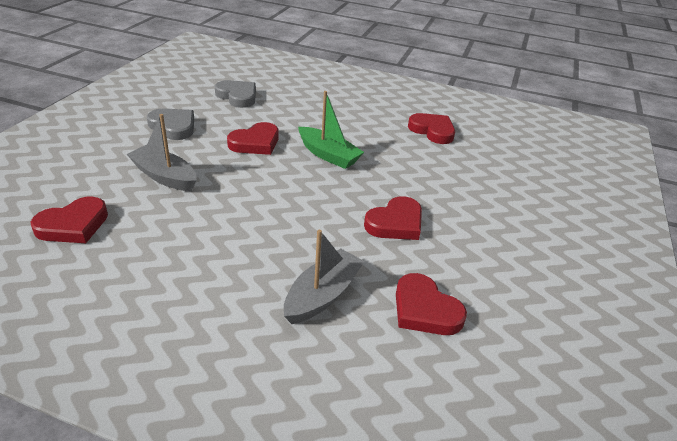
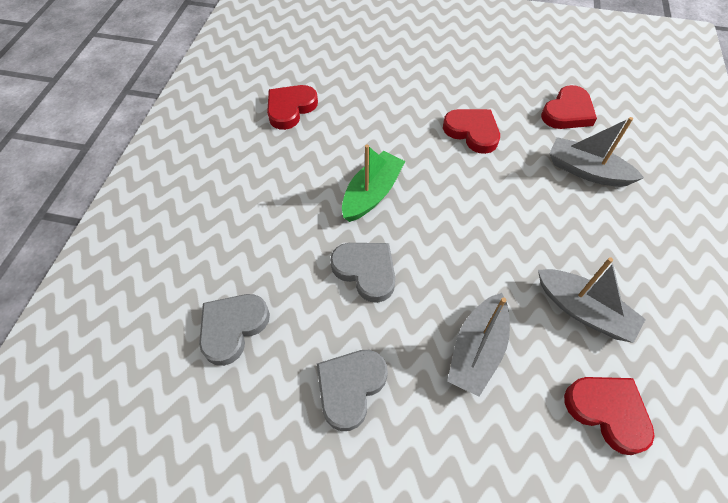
camera: 95 degrees left, 20 degrees up
(161, 239) = (583, 311): none -> grey boat
(255, 143) = (366, 271): red heart -> grey heart

